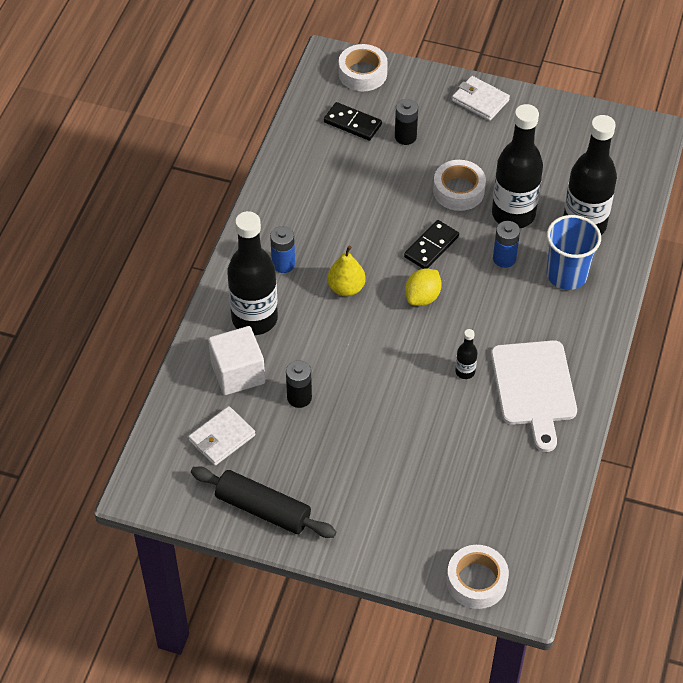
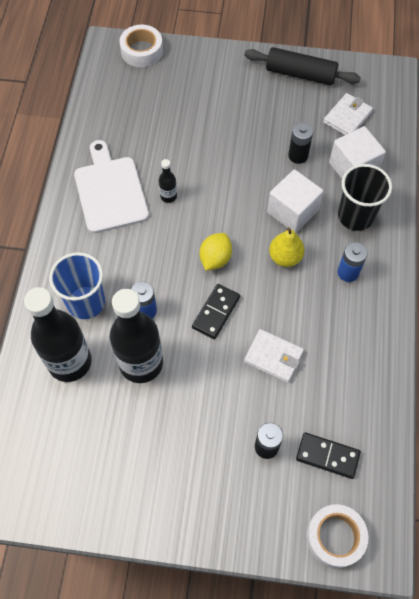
camera: 170 degrees right, 10 degrees up
(254, 319) = (355, 216): black bottle -> black cup
(324, 333) = (292, 212): none -> white cube
(458, 190) = (199, 383): white tape -> none
(480, 100) = (192, 517): white wallet -> white wallet (273, 357)

